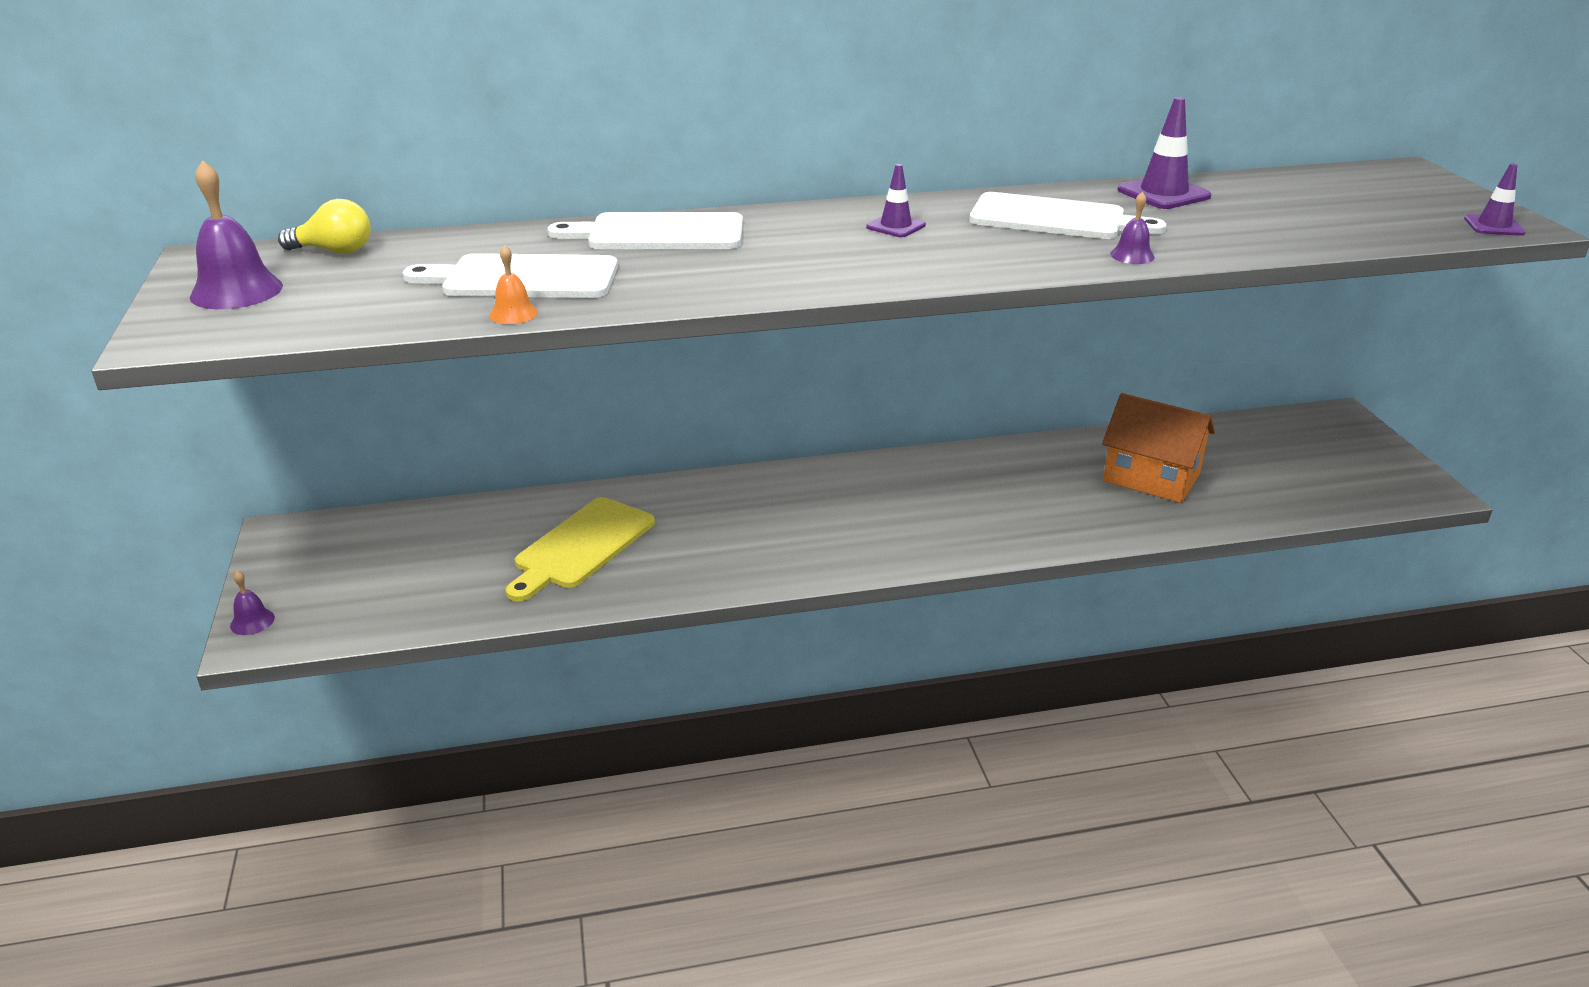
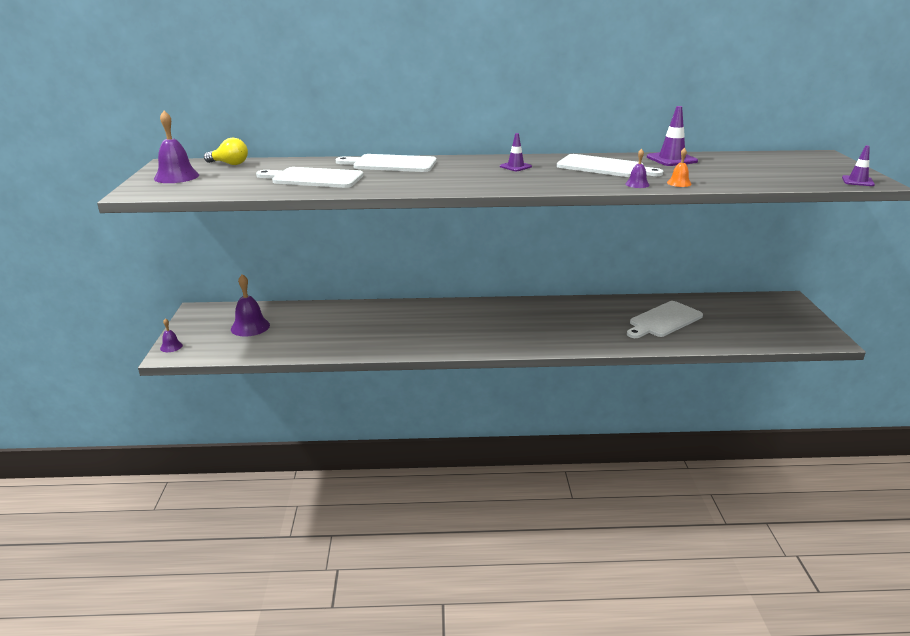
camera: 10 degrees right, 5 degrees down
(399, 561) = (250, 327): none -> purple bell
(513, 314) = (301, 192): orange bell -> orange bell (679, 183)
(581, 546) = (343, 328): yellow cutting board -> none
(1151, 477) = (664, 320): orange house -> white cutting board

